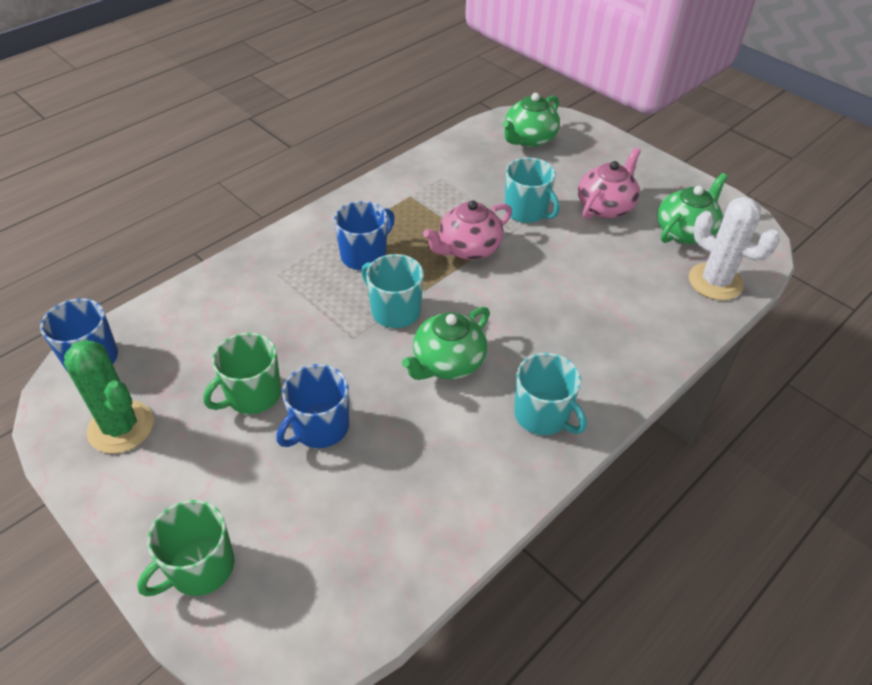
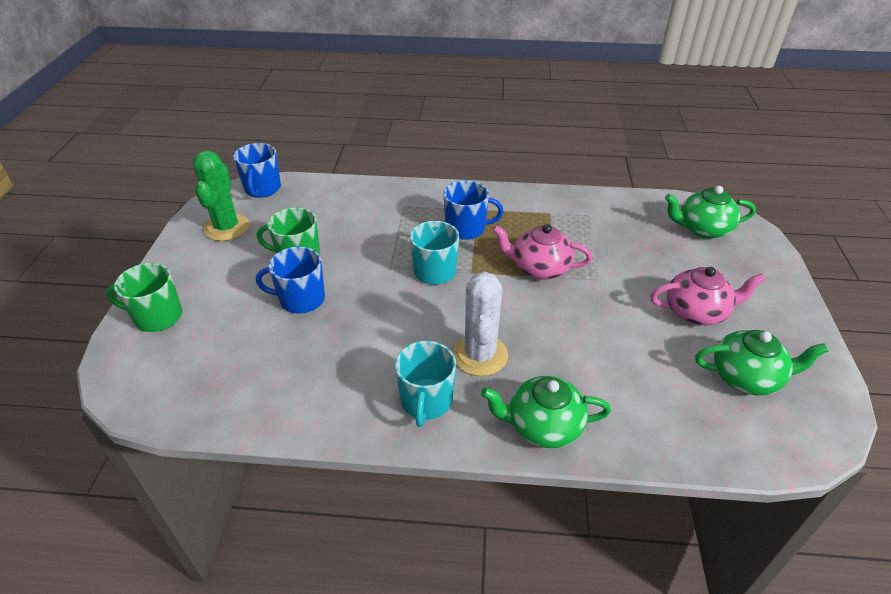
camera: 50 degrees right, 5 degrees down
(447, 363) = (419, 322): green teapot -> green teapot (543, 426)
(526, 211) = (622, 273): turquoise mug -> none
(715, 282) = (714, 432): white cactus -> white cactus (480, 355)

